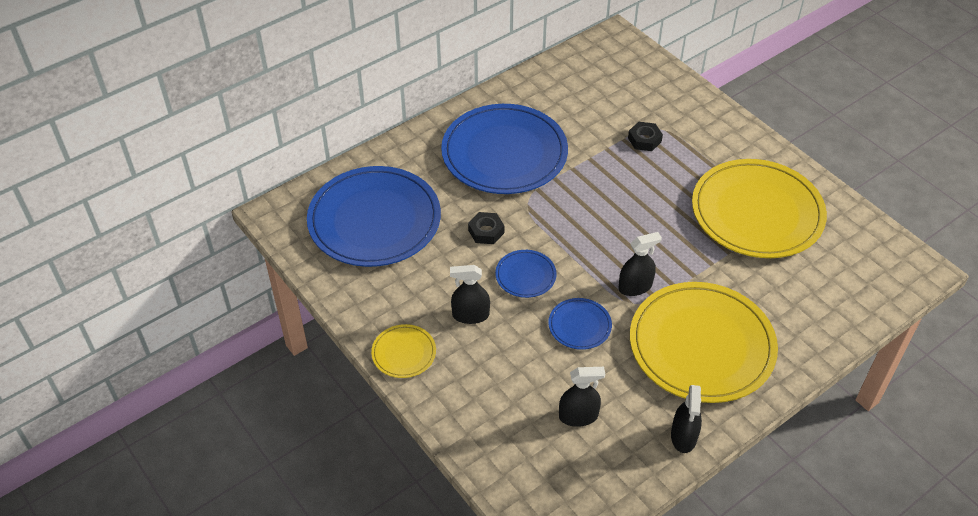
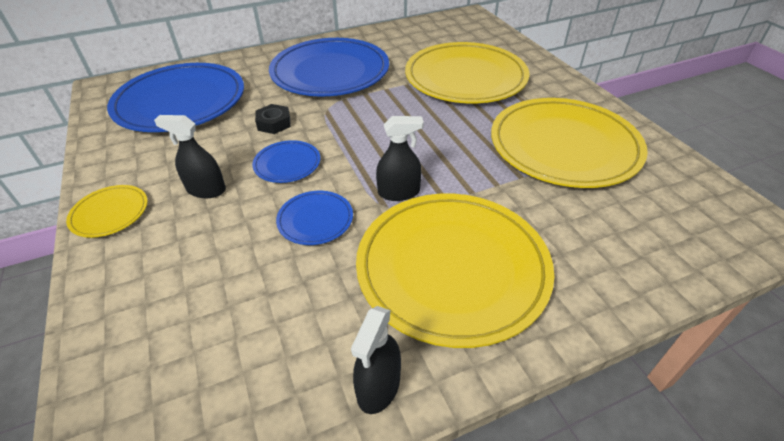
camera: 15 degrees right, 5 degrees down
(578, 416) = (251, 324): black spray bottle -> none
(644, 140) = (465, 78): black nut -> yellow plate

